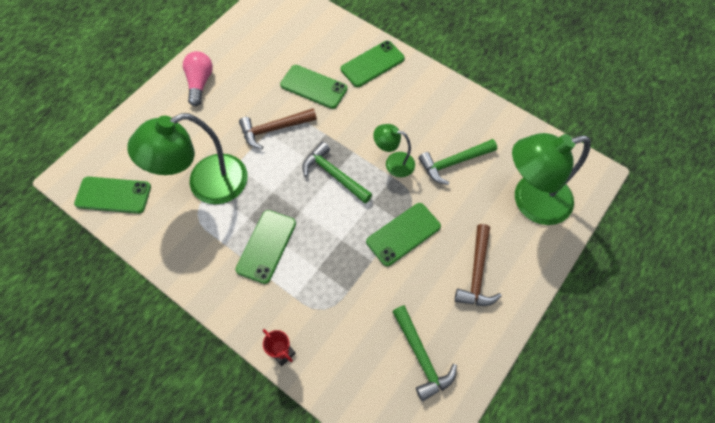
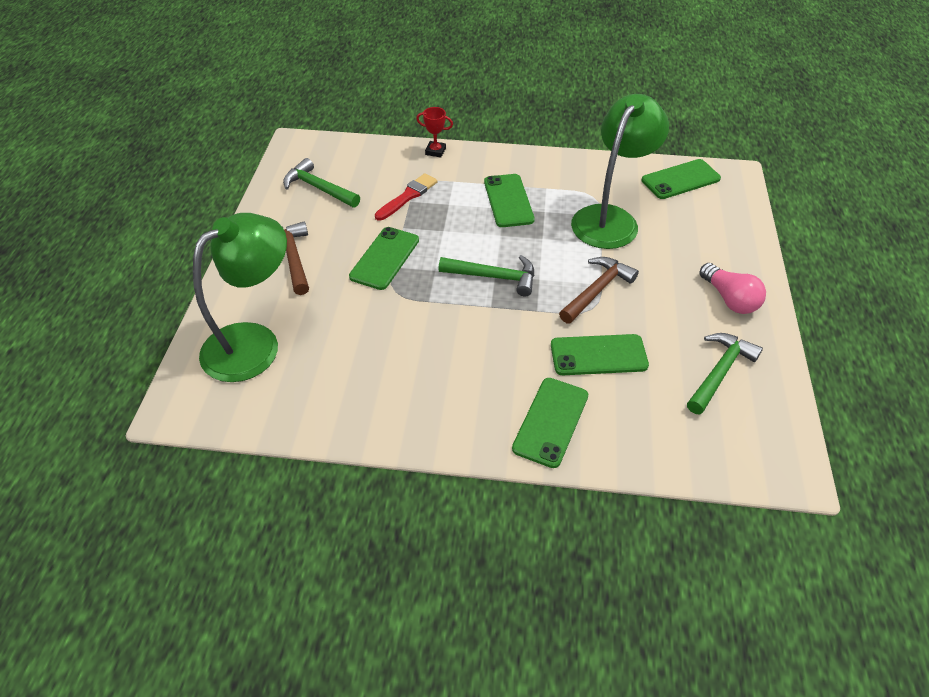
camera: 150 degrees right, 15 degrees down
(346, 299) = (408, 196): none -> red brush
(393, 163) = (437, 315): green lamp -> none
(453, 163) = (366, 345): green hammer -> green hammer (719, 372)

